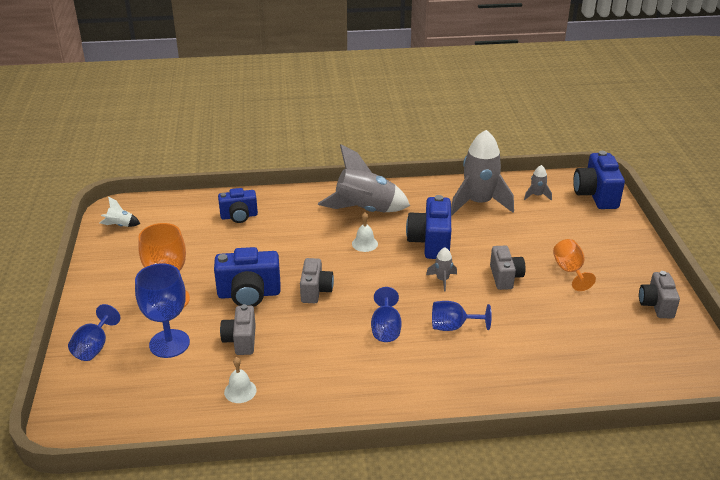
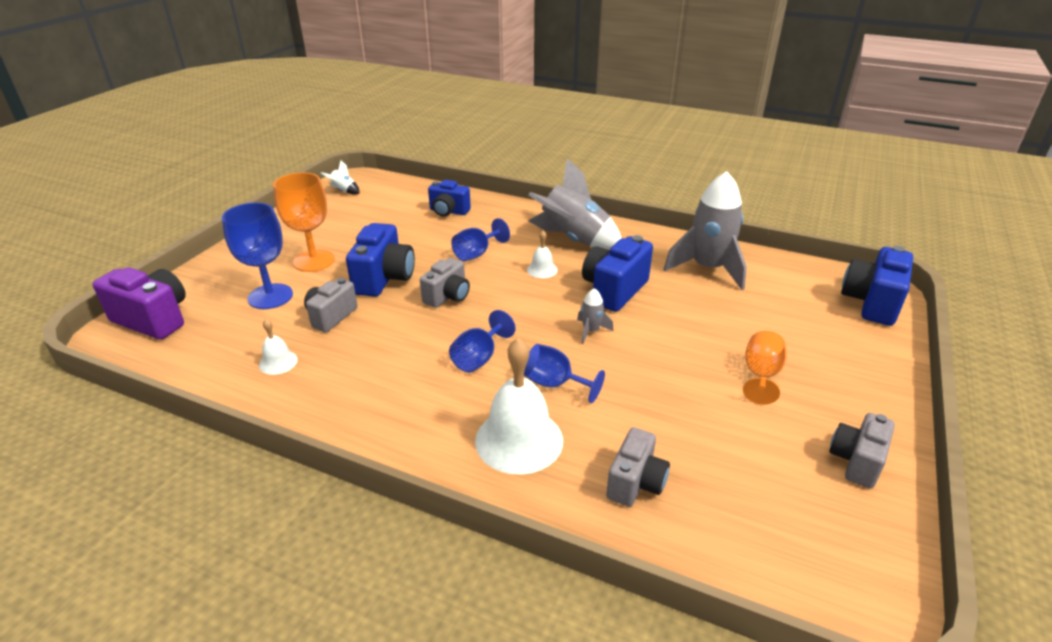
camera: 30 degrees right, 0 degrees up
(88, 401) = (153, 319): none -> purple camera
(94, 347) = (212, 277): blue goblet -> blue goblet (476, 254)
(249, 294) = (384, 278): blue camera -> blue camera turned 105 degrees counterclockwise
(465, 372) = (519, 440): none -> white bell
(505, 277) = (669, 353): grey camera -> grey camera (635, 483)
(537, 195) = (789, 281): grey rocket -> none

